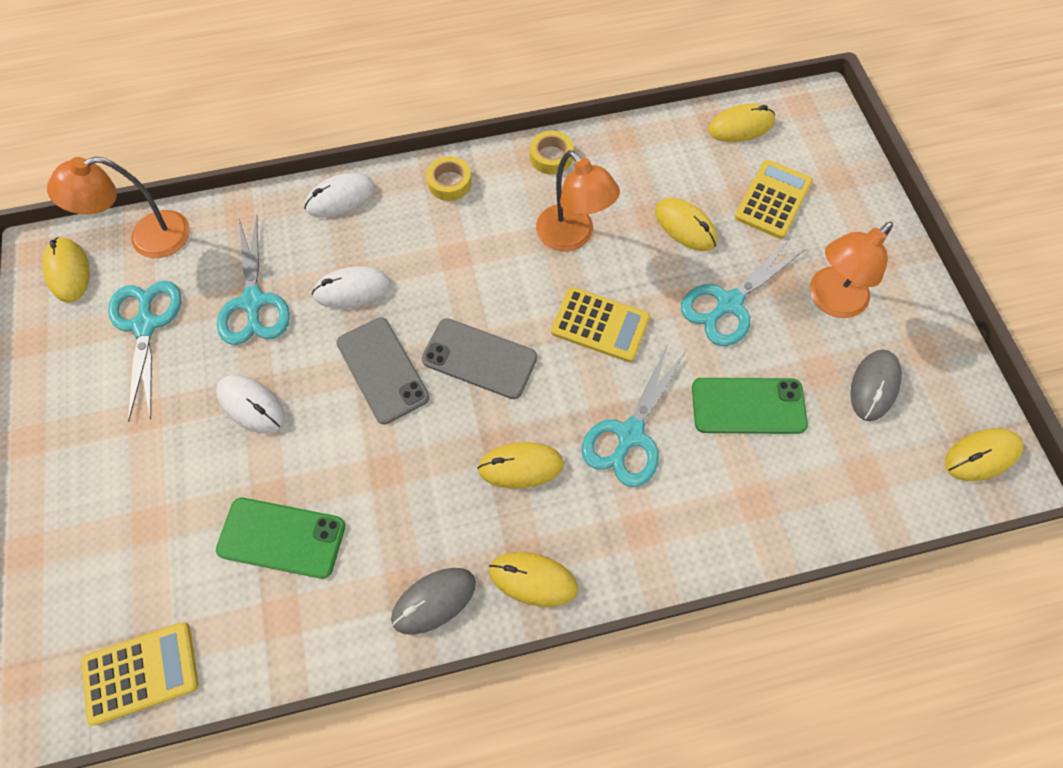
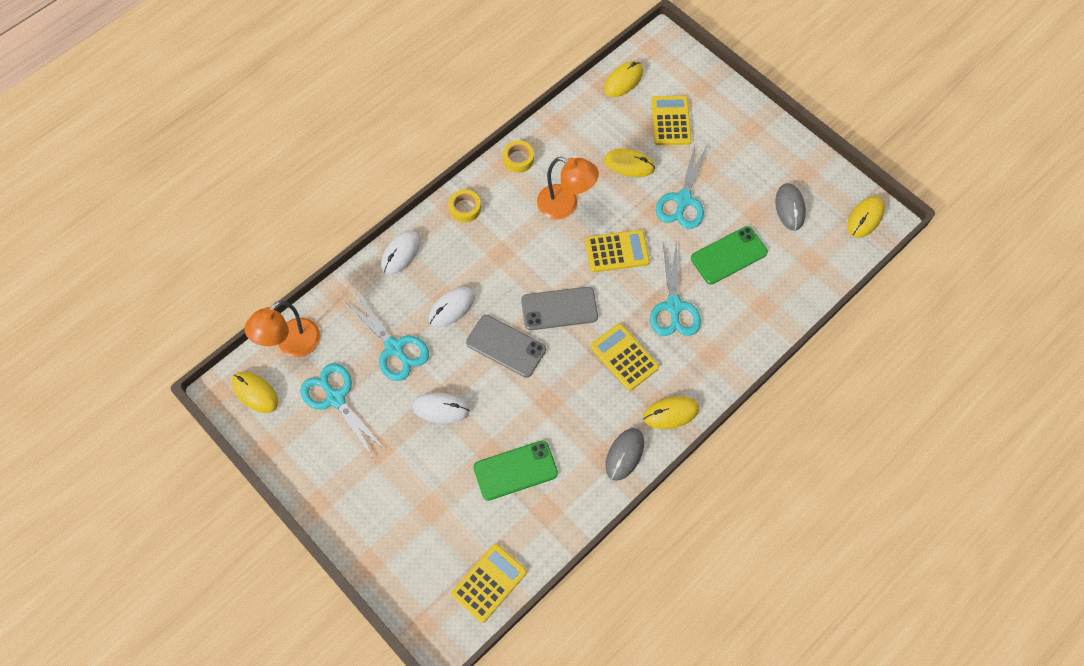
camera: 30 degrees left, 0 degrees up
(520, 466) = (624, 357): yellow mouse -> yellow calculator
(830, 300) = (738, 169): orange lamp -> none

